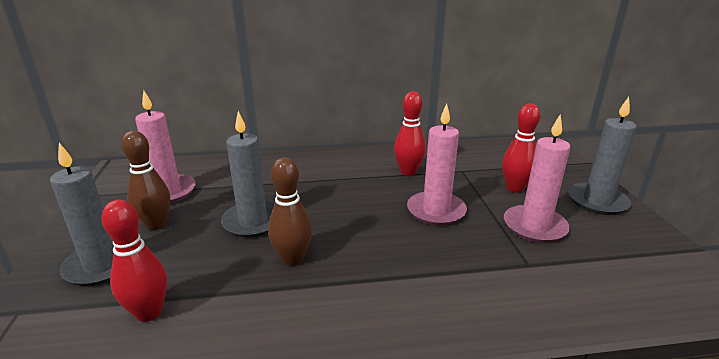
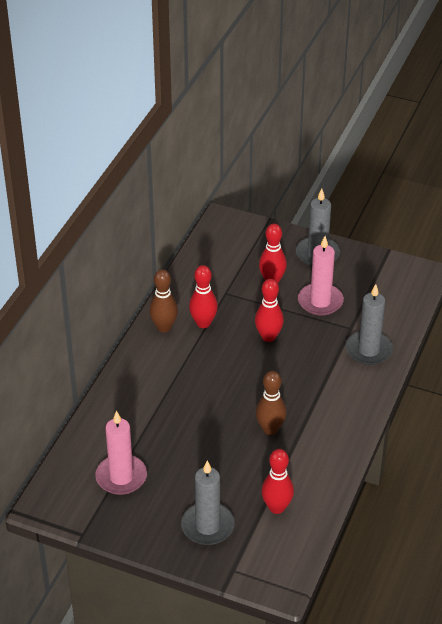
camera: 60 degrees left, 15 degrees up
(156, 224) = (172, 491): brown bowling pin -> brown bowling pin (164, 327)
(253, 222) = (209, 436): grey candle -> grey candle (368, 350)
(436, 211) = (268, 337): pink candle -> red bowling pin

